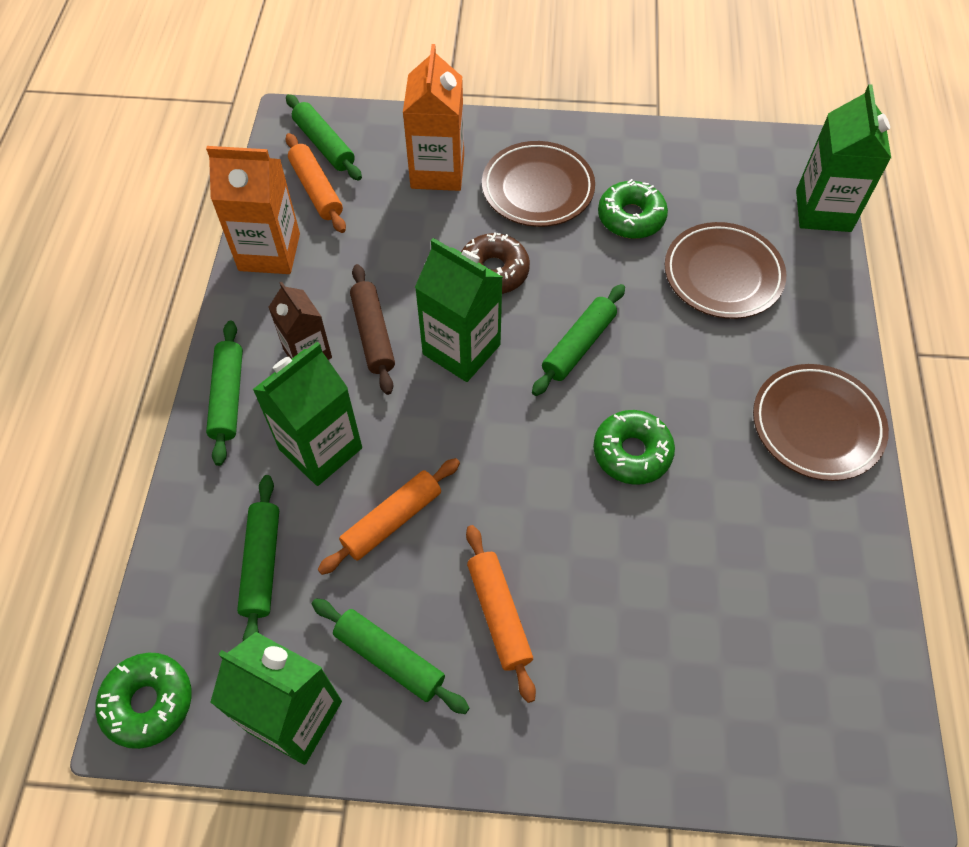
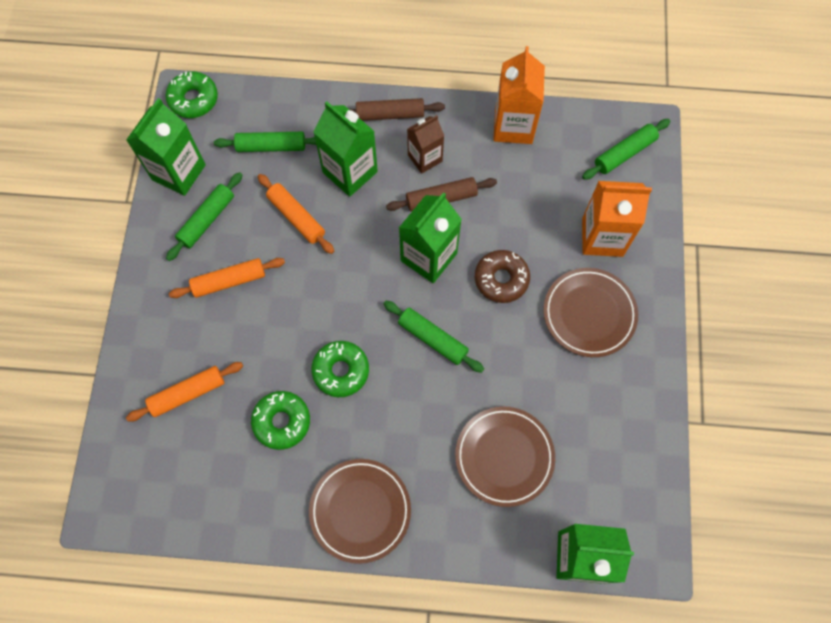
camera: 90 degrees right, 10 degrees up
(228, 397) = (390, 114): green rolling pin -> brown rolling pin
(316, 190) = (576, 151): orange rolling pin -> orange rolling pin (188, 393)
(631, 217) = (562, 387): green donut -> green donut (282, 421)

